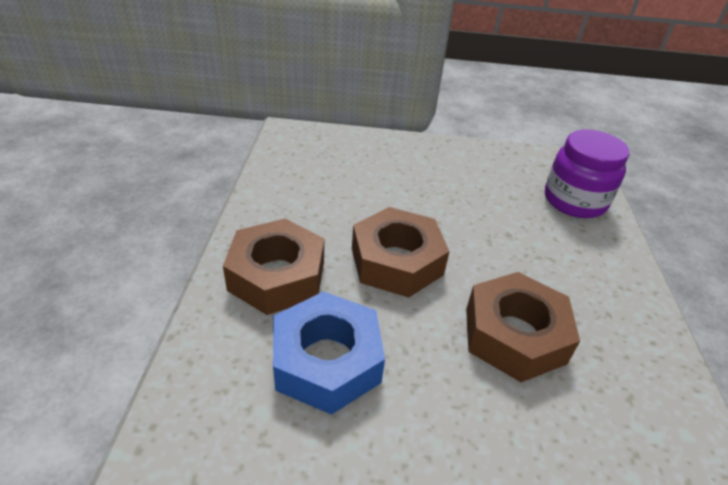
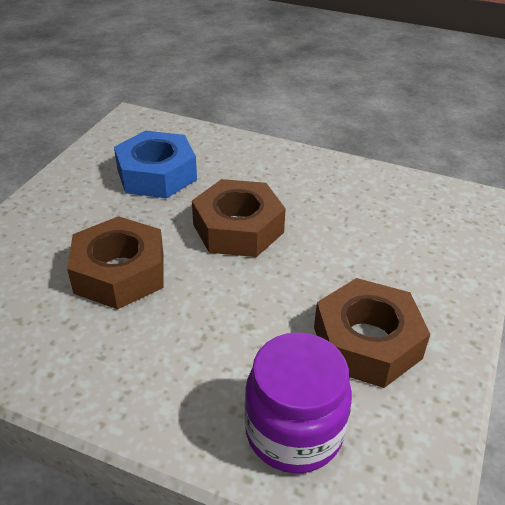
camera: 110 degrees right, 0 degrees up
(277, 276) = (247, 165): brown nut -> brown nut (367, 342)

